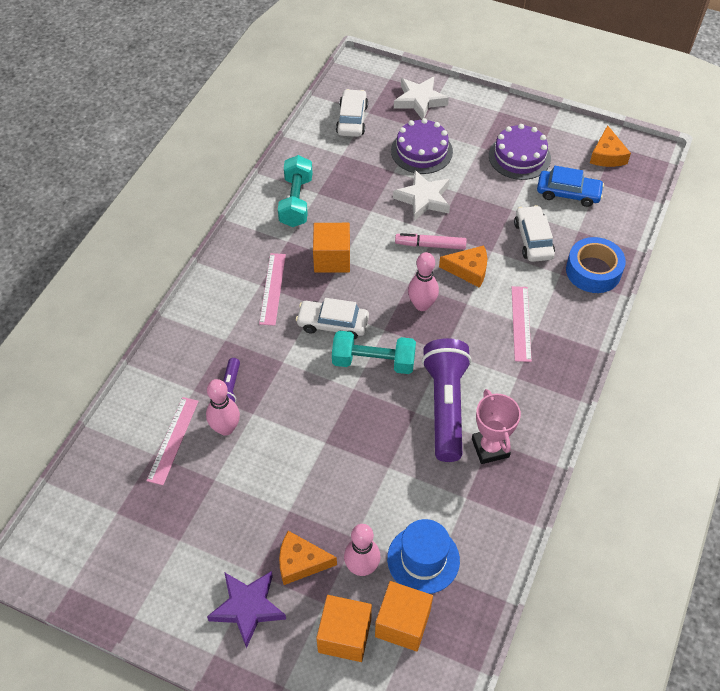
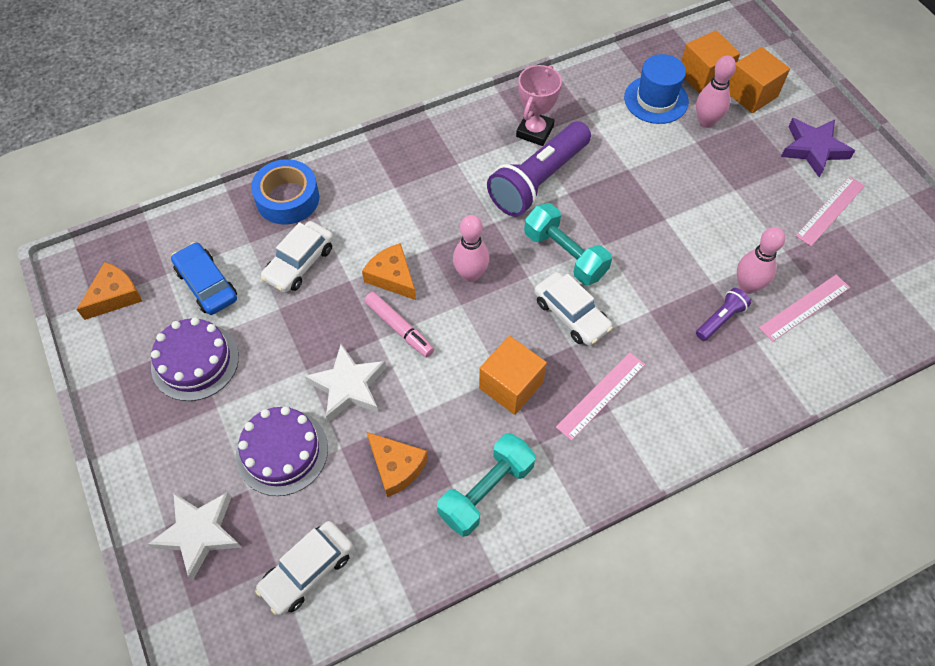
camera: 140 degrees left, 5 degrees up
(300, 562) = (751, 151): orange cheese -> orange cheese (396, 467)
(521, 323) = (403, 200): pink ruler -> pink ruler (830, 210)

